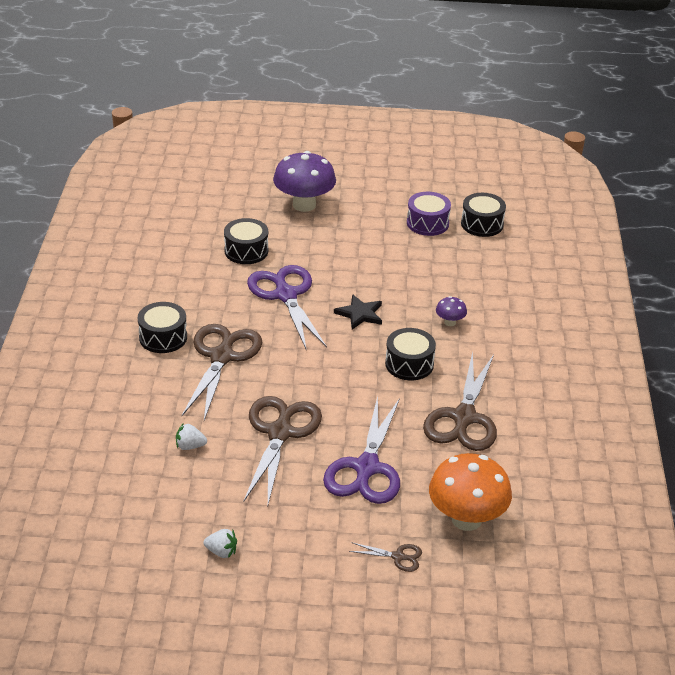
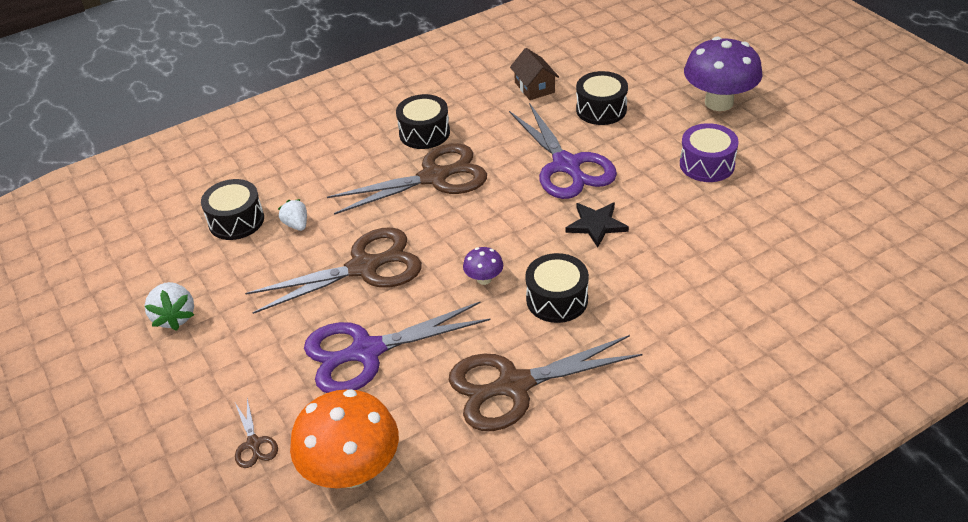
camera: 60 degrees right, 5 degrees up
(180, 264) = (534, 87): none -> brown house
(221, 552) = (175, 317): white strawberry -> white strawberry, size x1.51
(286, 295) = (566, 165): purple scissors -> purple scissors turned 120 degrees clockwise
(427, 223) = (809, 191): purple drum -> purple drum (707, 164)
(450, 322) = (661, 294): purple mushroom -> purple mushroom (484, 279)
(482, 224) = (867, 230): black drum -> black drum (236, 221)

